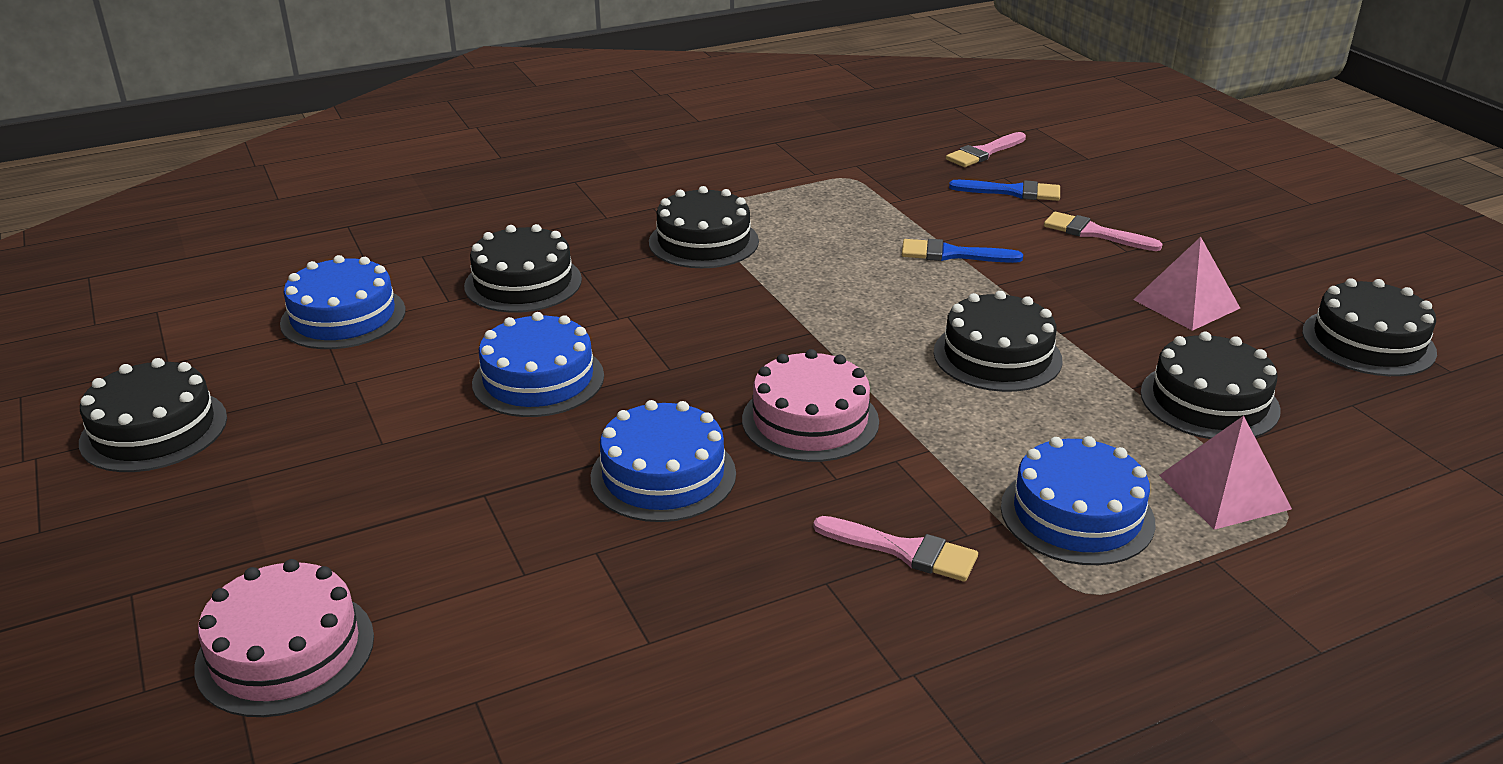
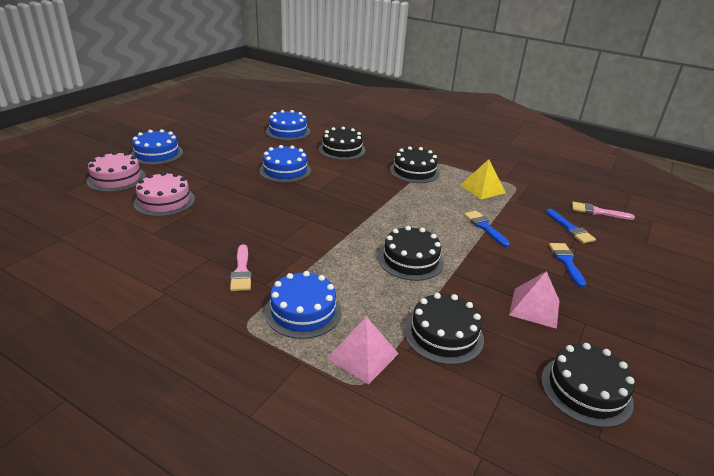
camera: 55 degrees right, 0 degrees up
(154, 430) = (204, 128): black cake -> none
(663, 475) = (248, 208): blue cake -> blue cake (157, 154)
(810, 420) = (312, 227): pink cake -> pink cake (164, 201)
(831, 207) = (482, 189): none -> yellow pyramid
(1094, 233) = (566, 262): pink brush -> blue brush

